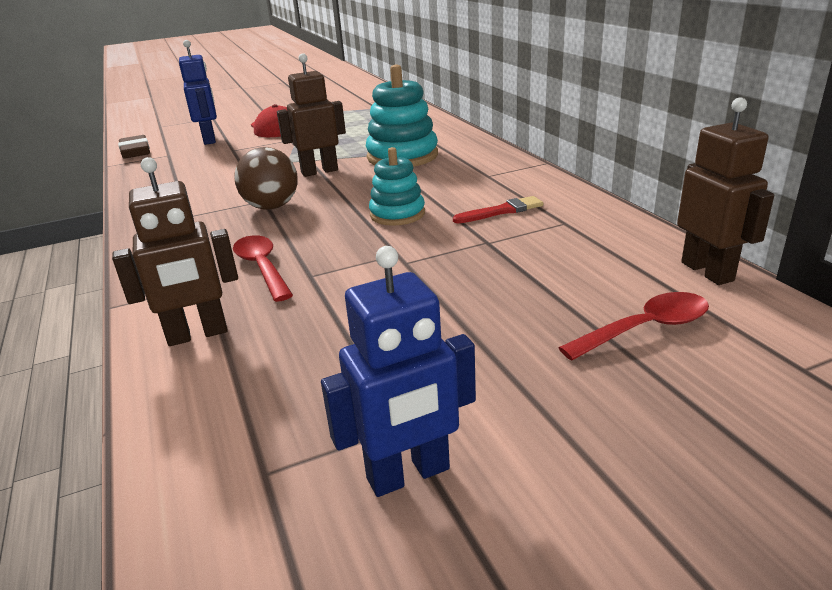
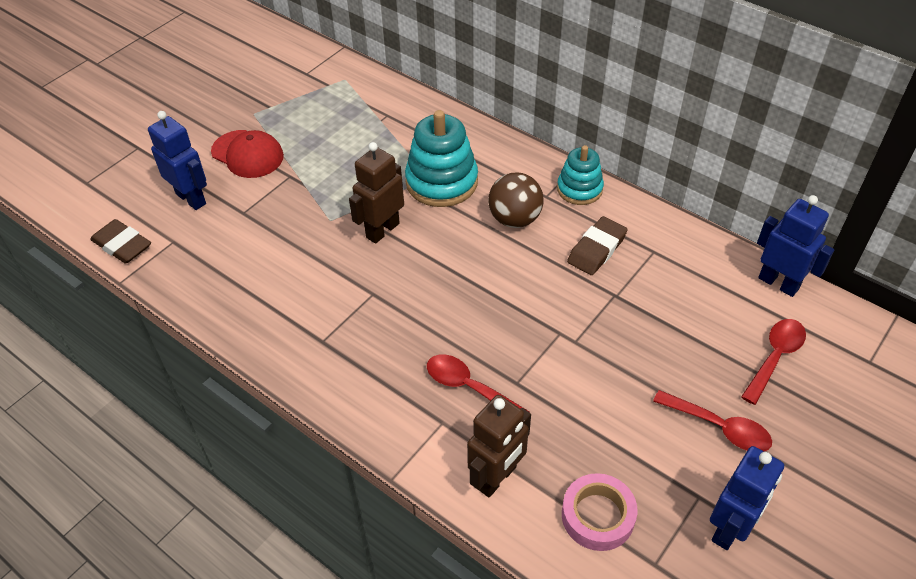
camera: 30 degrees left, 20 degrees up
(256, 400) = (597, 516): none -> pink tape
(271, 207) = (392, 302): brown ball -> brown ball (515, 219)
(397, 214) = (516, 279): turquoise stacking toy -> turquoise stacking toy (579, 189)
(501, 211) = (596, 249): red brush -> brown eraser
(501, 369) = (719, 427): none -> red spoon
(707, 271) = (778, 283): brown robot -> blue robot

